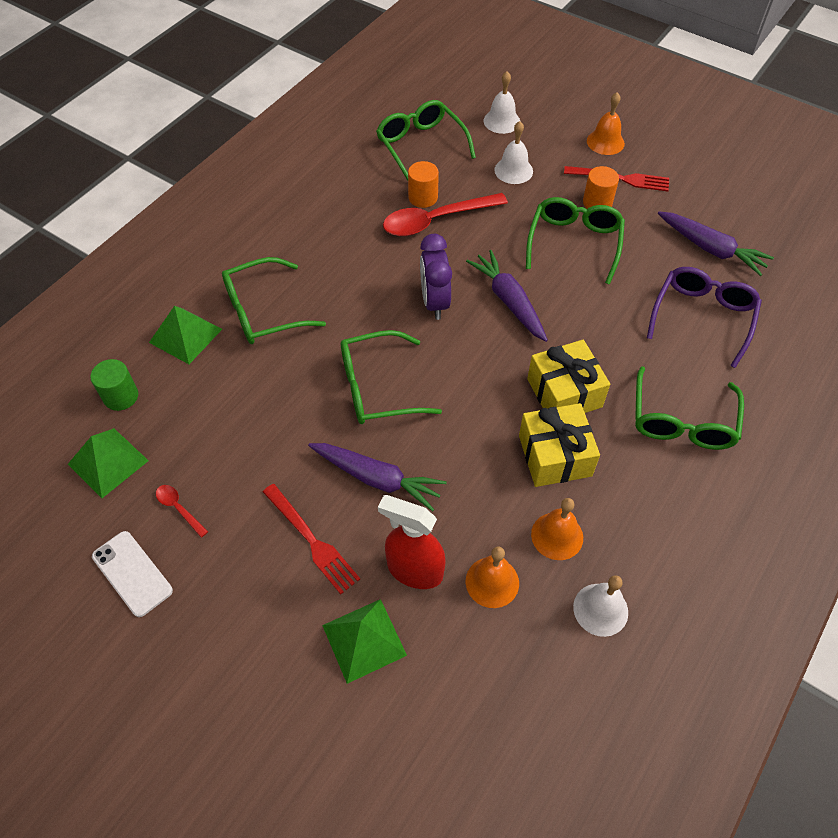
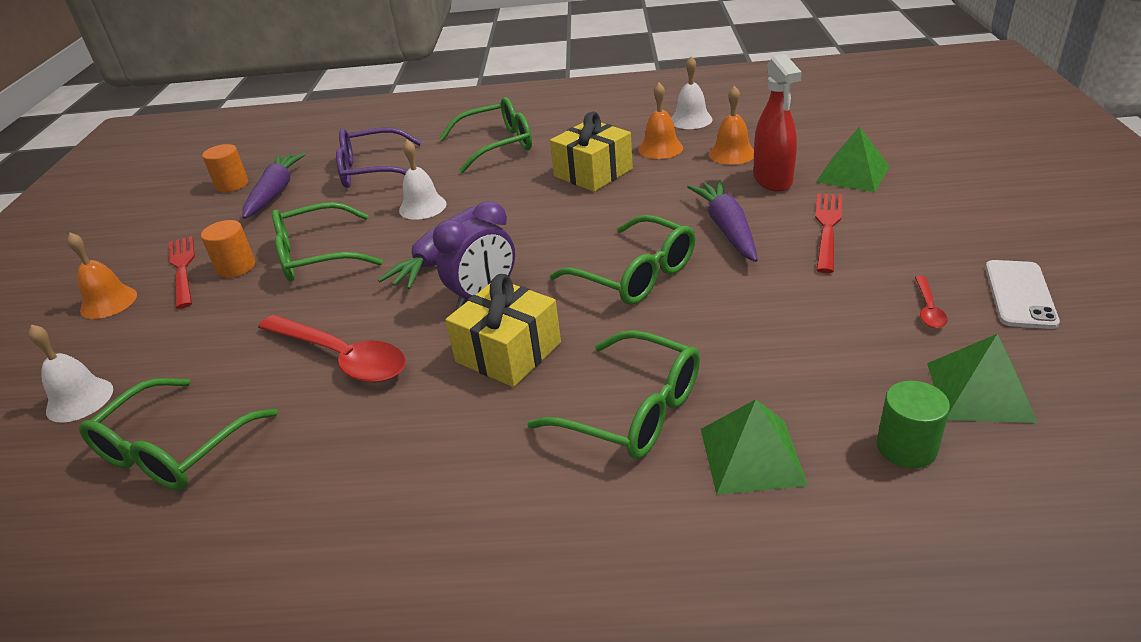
camera: 120 degrees left, 20 degrees down
(423, 197) = (301, 389): orange cylinder -> orange cylinder (232, 185)
(513, 170) = (200, 343): white bell -> white bell (422, 207)
(564, 393) = (524, 191): yellow gift -> yellow gift (508, 352)

